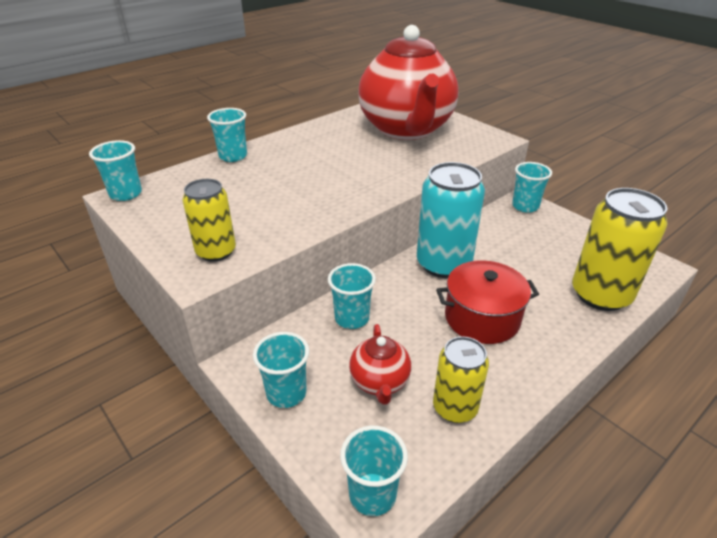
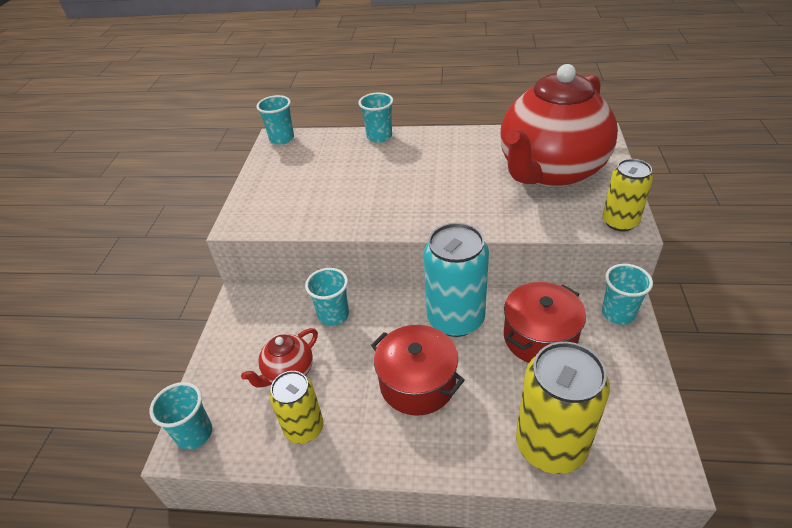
camera: 50 degrees right, 5 degrees up
(216, 251) = (268, 211): yellow can -> yellow can (620, 222)
(286, 393) = (236, 336): turquoise cup -> none
(507, 243) = (540, 337): none -> red pot

